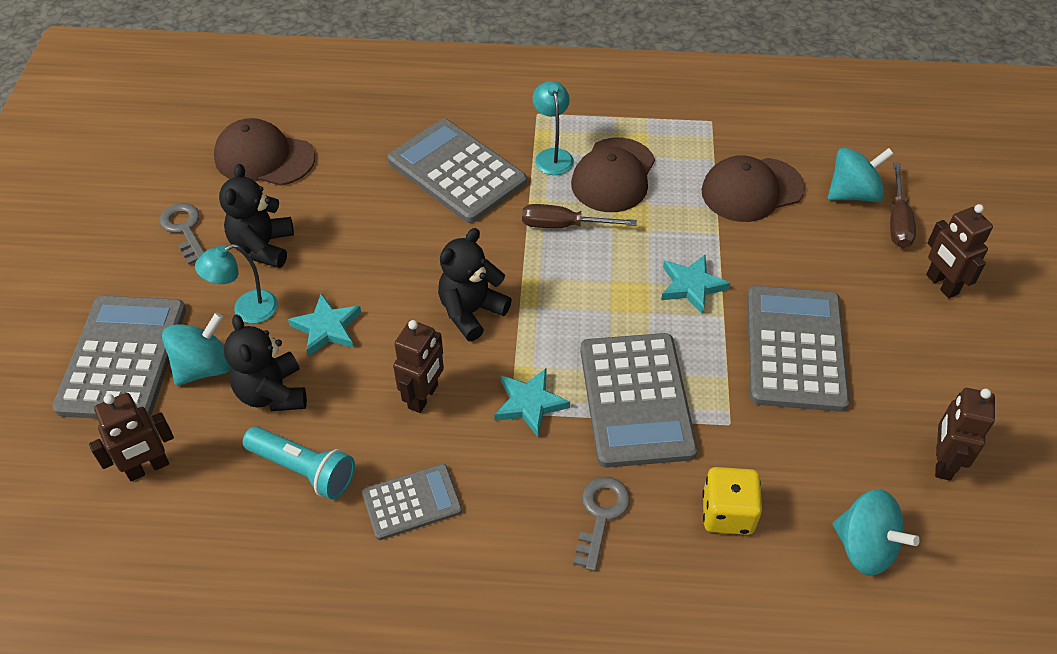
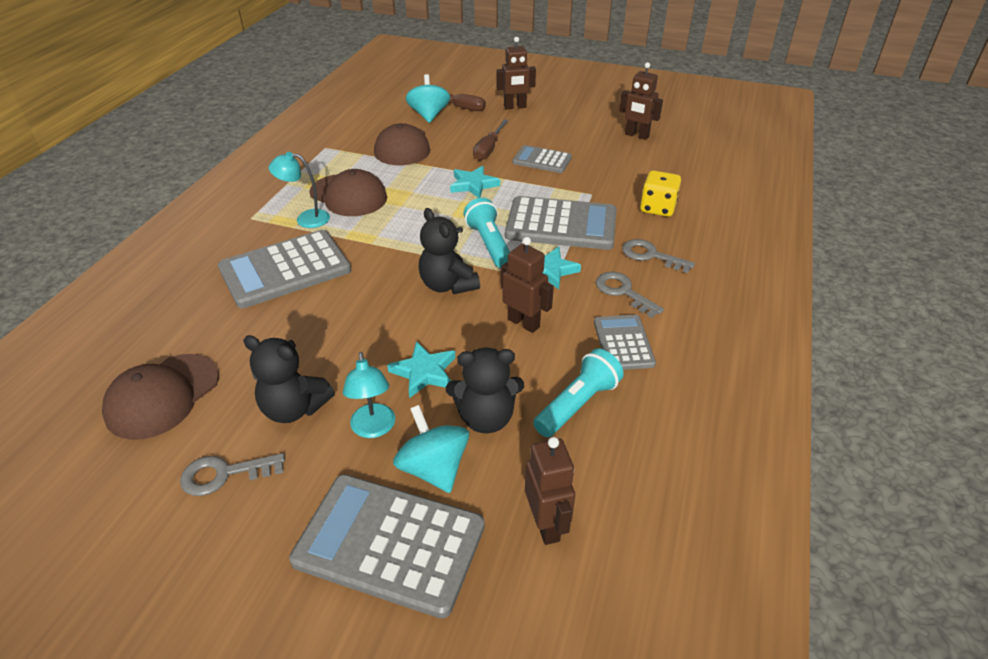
camera: 75 degrees left, 10 degrees down
(510, 491) = (623, 292): none -> grey key
(564, 226) = (384, 226): brown screwdriver -> brown screwdriver (489, 149)
(564, 332) = (489, 244): none -> turquoise flashlight
(795, 348) = (542, 160): grey calculator -> grey calculator, size x0.57
(865, 547) = (687, 169): turquoise spinning top -> none

